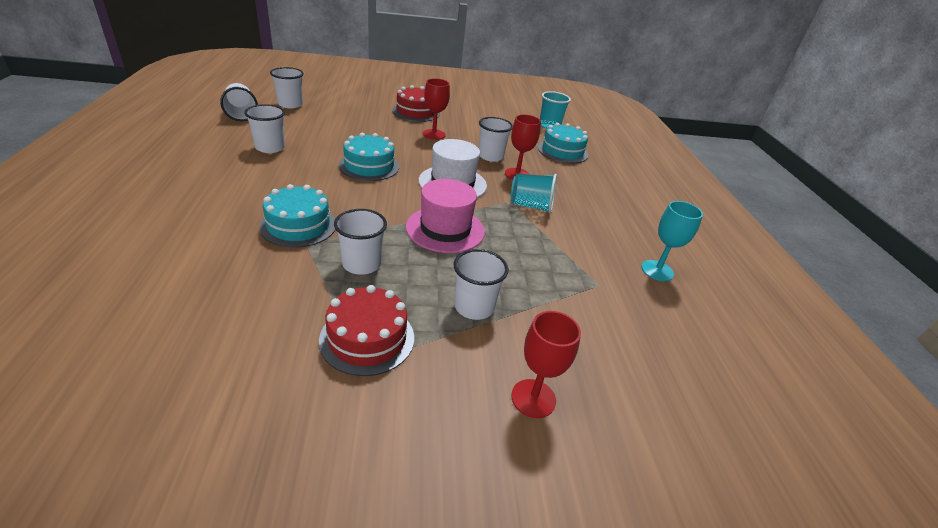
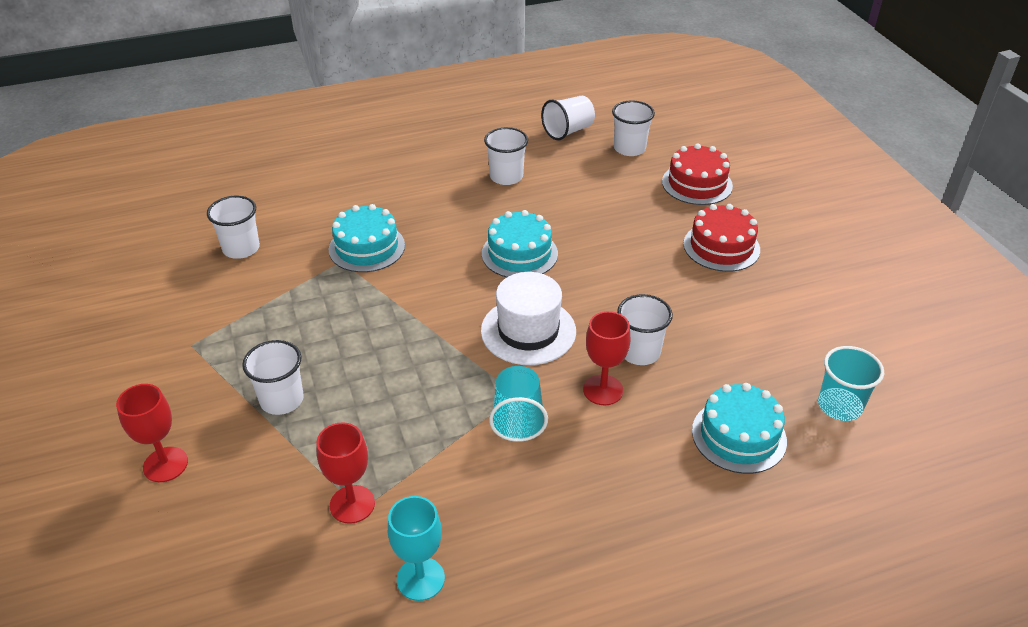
camera: 80 degrees right, 5 degrees up
(361, 264) = (321, 305): white cup -> white cup (241, 248)
(367, 338) = (219, 339): red cake -> red cake (697, 184)
(434, 134) = (660, 282): red goblet -> red goblet (352, 504)
(445, 229) = (414, 348): pink hat -> none

